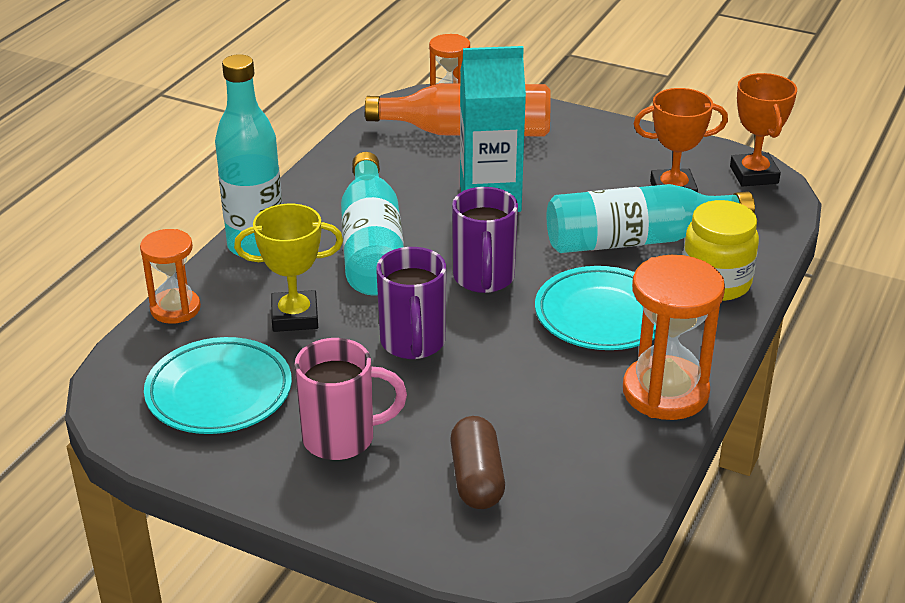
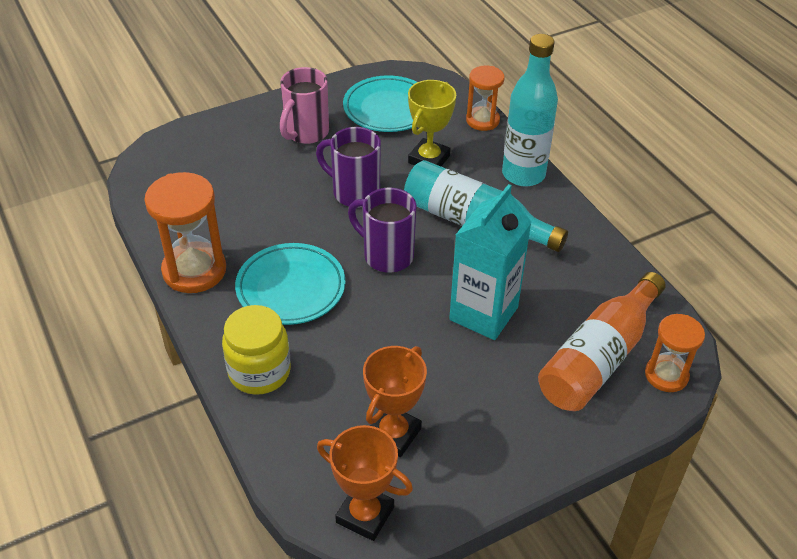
camera: 125 degrees right, 10 degrees up
(477, 478) = (223, 162): brown capsule -> none
(637, 240) = (351, 363): turquoise bottle -> none

